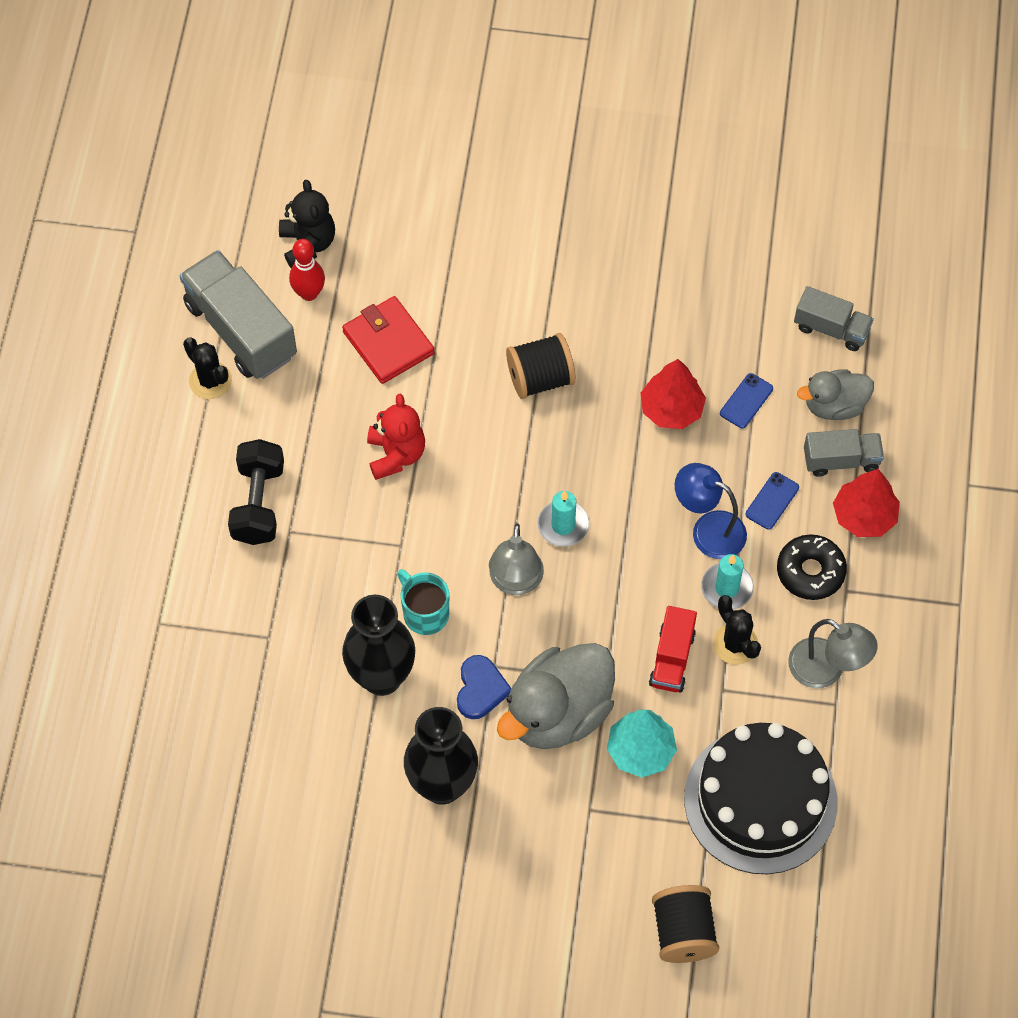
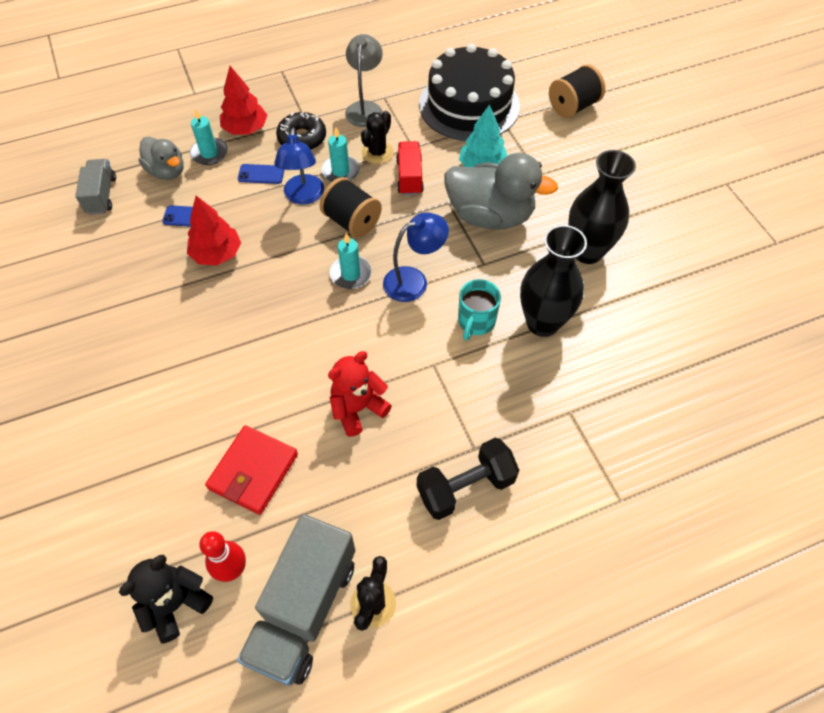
camera: 120 degrees left, 5 degrees down
(480, 689) = (506, 263): blue heart -> none
(515, 582) = (414, 280): grey lamp -> blue lamp
(540, 378) = (232, 345): black spool -> black spool (352, 221)
(672, 659) = (409, 177): red truck -> red truck turned 75 degrees counterclockwise
(841, 460) = (209, 153): grey truck -> turquoise candle

